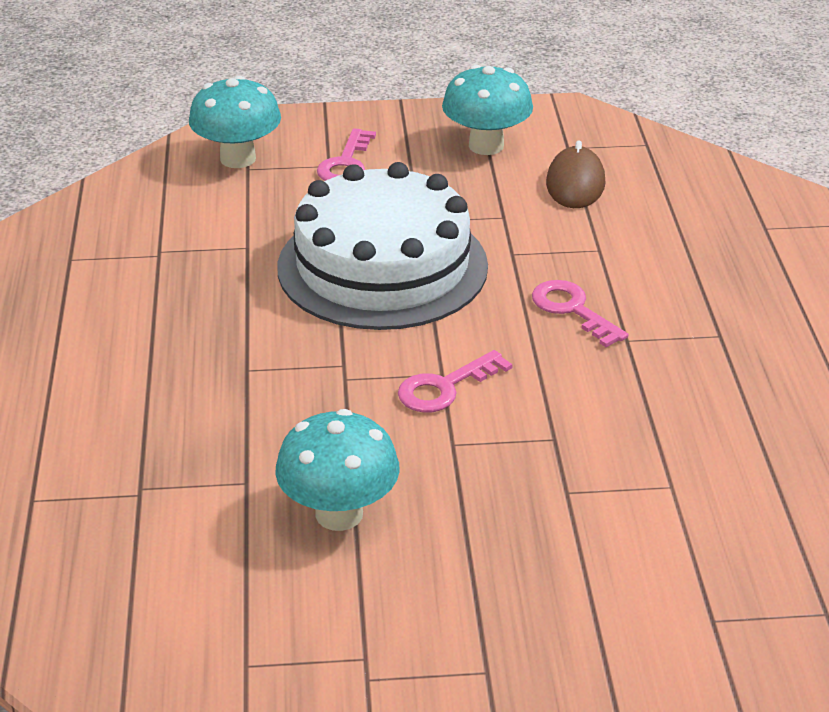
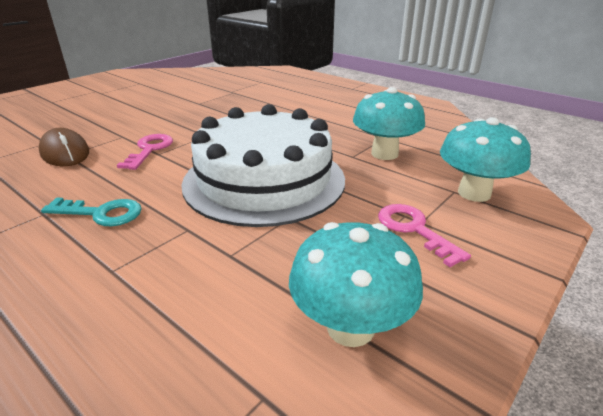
camera: 135 degrees right, 5 degrees down
(339, 514) = (150, 108): turquoise mushroom -> turquoise mushroom (384, 154)
(572, 310) = (101, 213): pink key -> turquoise key
(575, 183) = (198, 337): brown mouse -> brown mouse (65, 153)

